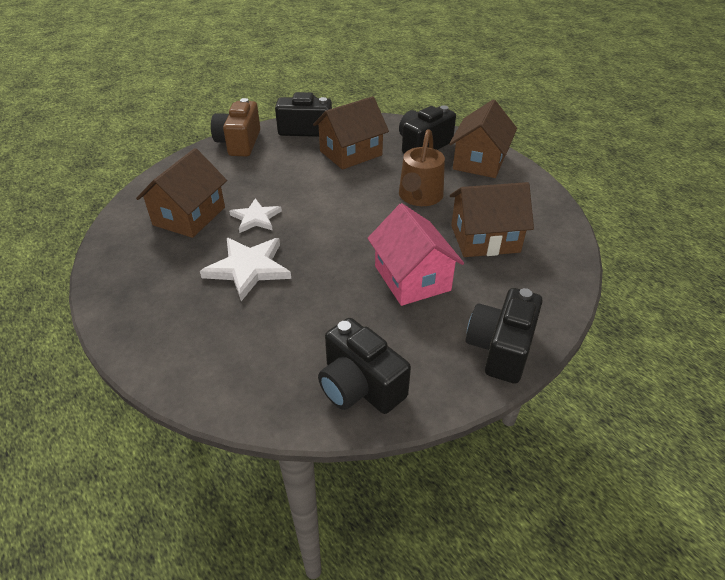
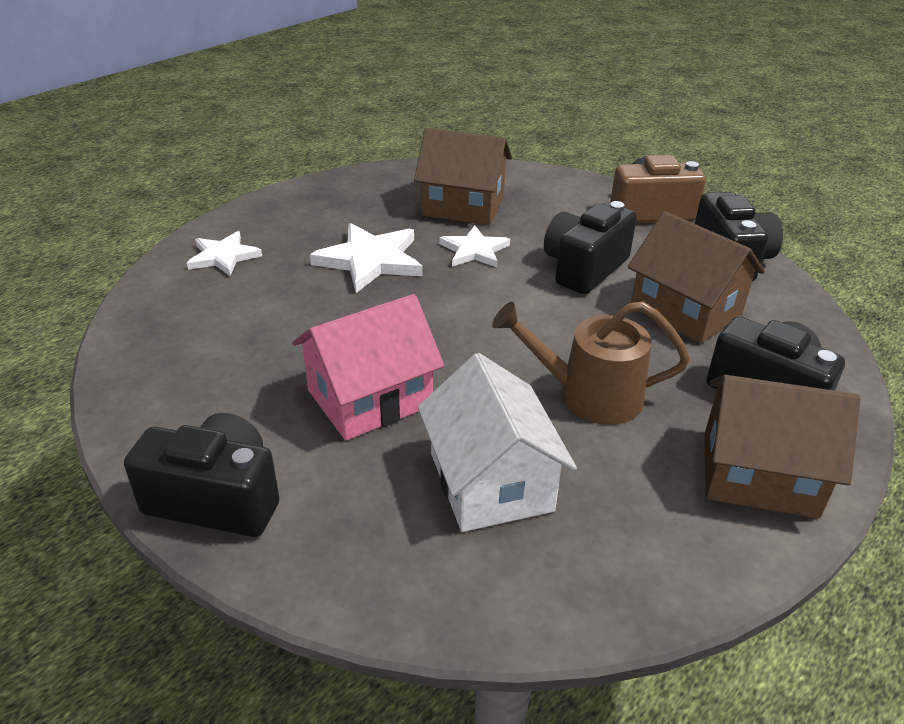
camera: 80 degrees right, 5 degrees down
(204, 357) = (223, 256): none -> white star
(360, 386) = (165, 366): black camera -> black camera (584, 268)
(485, 239) = (490, 482): brown house -> white house

